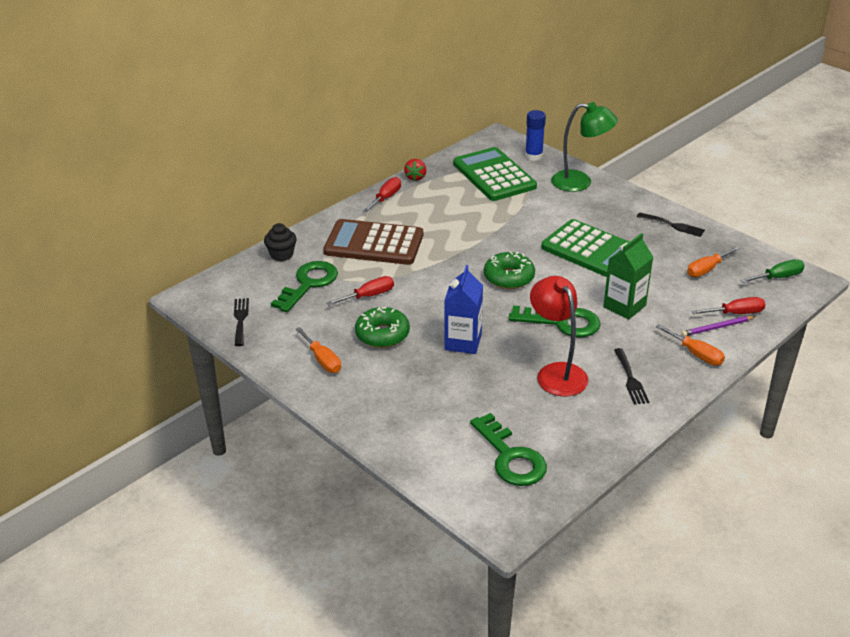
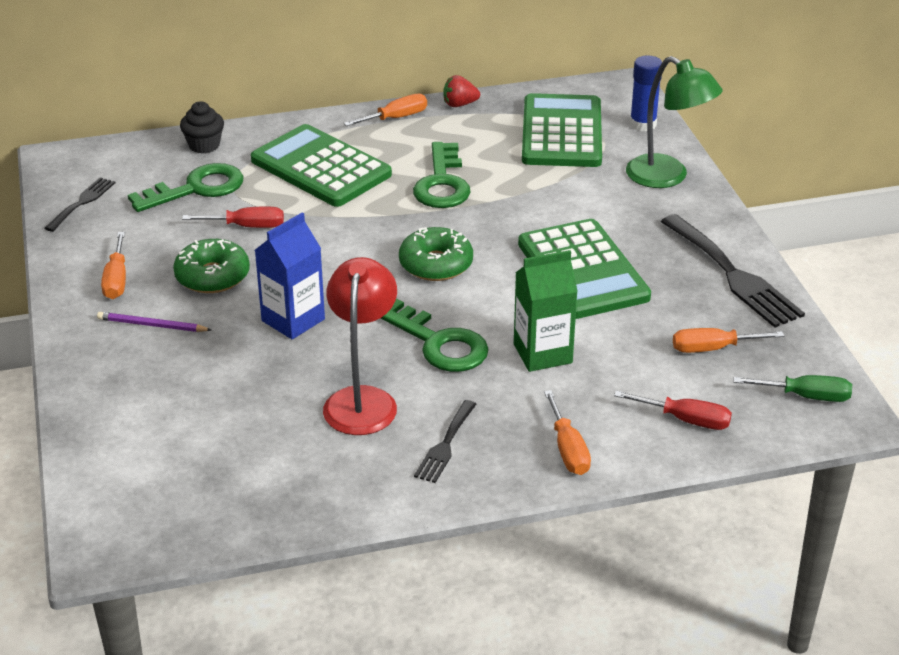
camera: 30 degrees right, 0 degrees up
(374, 243) = (321, 167): brown calculator -> green calculator
(386, 198) = (396, 118): red screwdriver -> orange screwdriver
(415, 177) = (459, 104): red strawberry -> red strawberry turned 45 degrees clockwise
(510, 457) = (196, 474): green key -> green key (442, 183)
(673, 225) = (733, 275): black fork -> black fork, size x1.85
(717, 327) = (637, 428): purple pencil -> purple pencil (152, 325)

